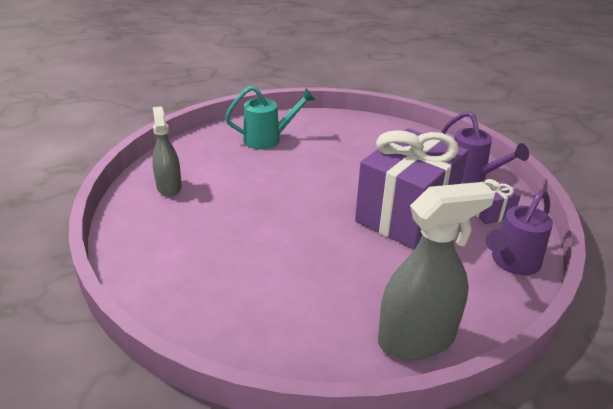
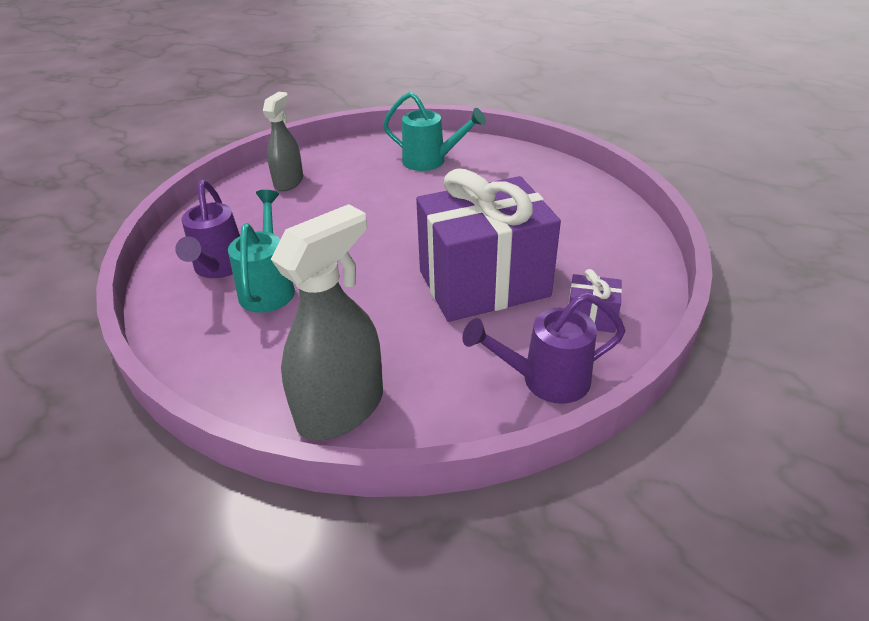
camera: 35 degrees right, 5 degrees up
(256, 275) = (268, 287): none -> turquoise watering can
(416, 339) = (341, 409): grey spray bottle -> grey spray bottle turned 60 degrees counterclockwise
(471, 175) = (620, 266): purple watering can -> purple watering can (219, 268)

